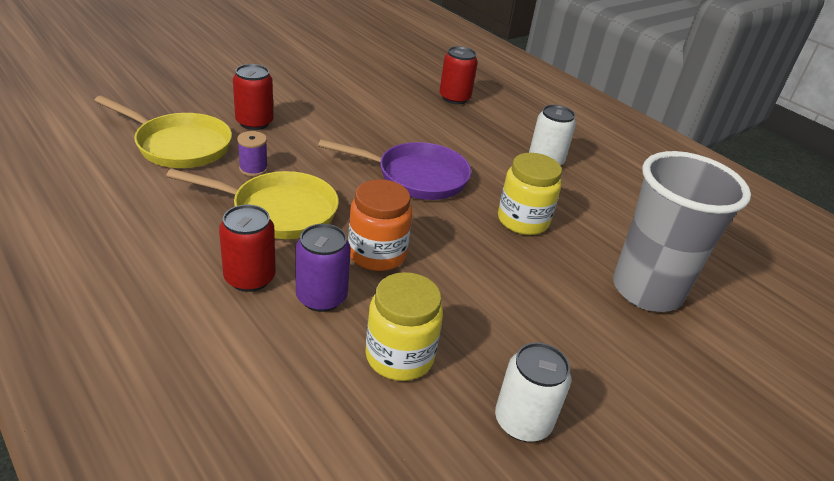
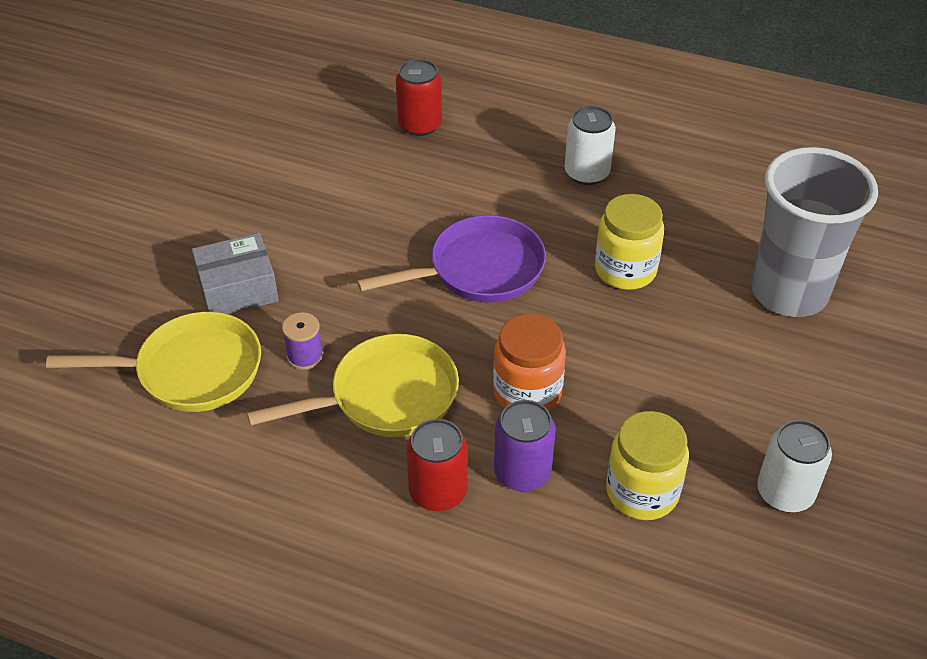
camera: 25 degrees left, 10 degrees up
(254, 122) = (238, 289): red can -> grey box

